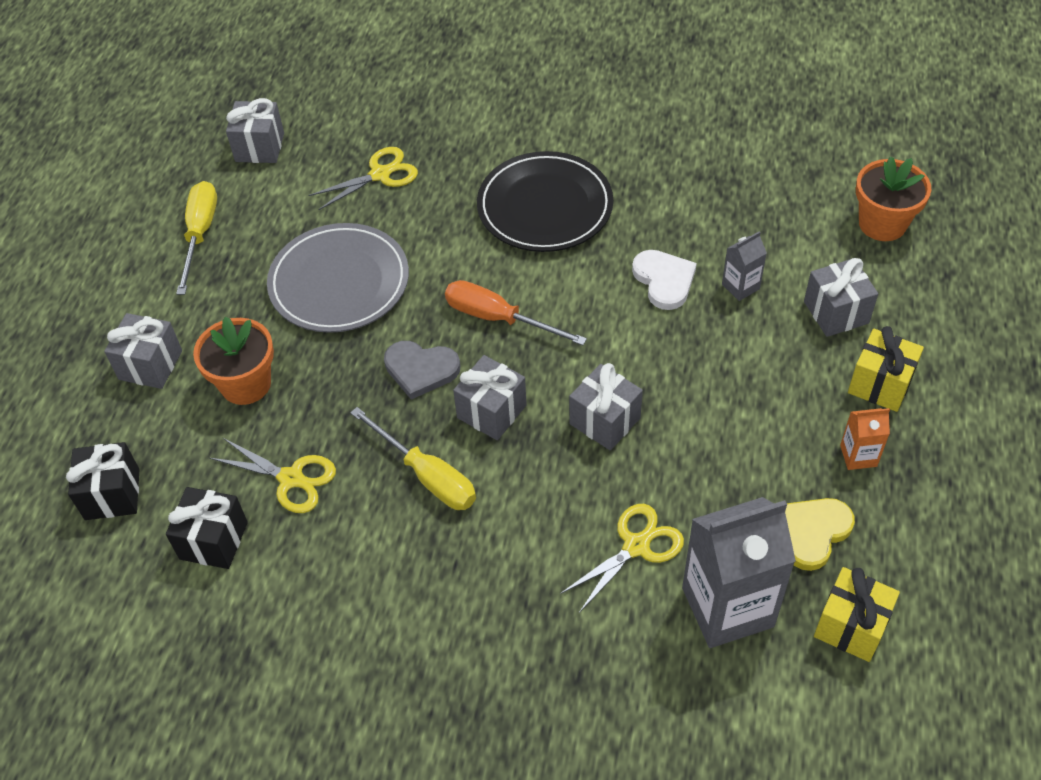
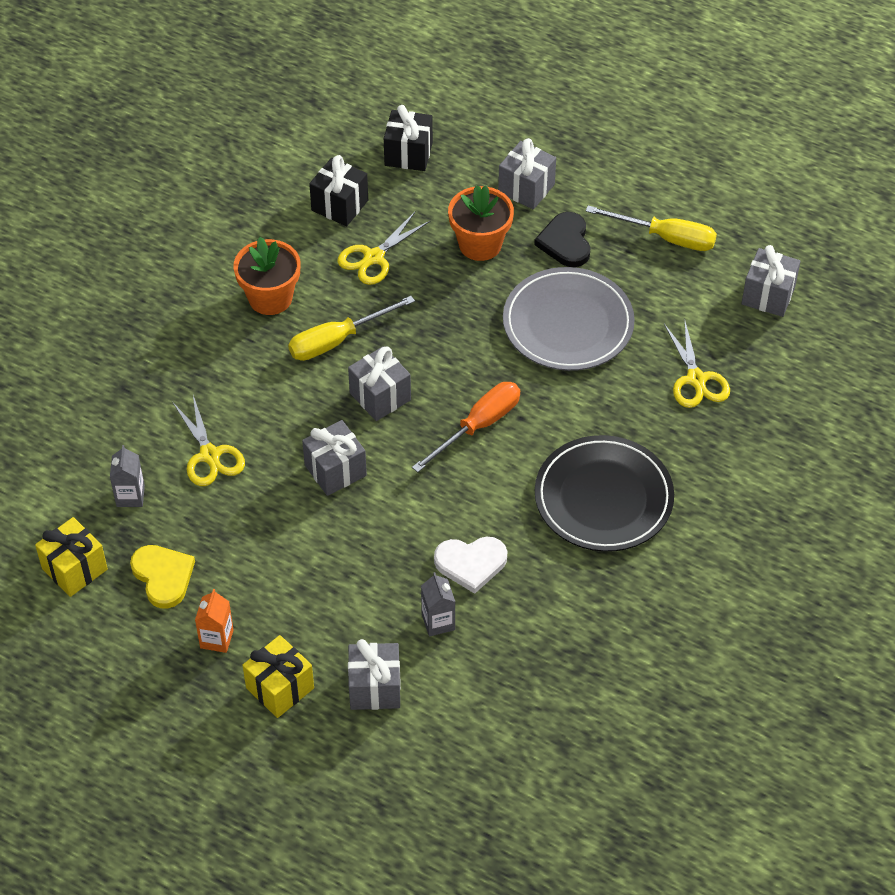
camera: 105 degrees right, 0 degrees up
(225, 311) = (565, 242): none -> black heart
(421, 369) = (445, 359): grey heart -> none
(727, 607) = (130, 496): grey carton -> grey carton, size x0.46
(882, 224) = (468, 778): orange flower pot -> orange flower pot (270, 298)

